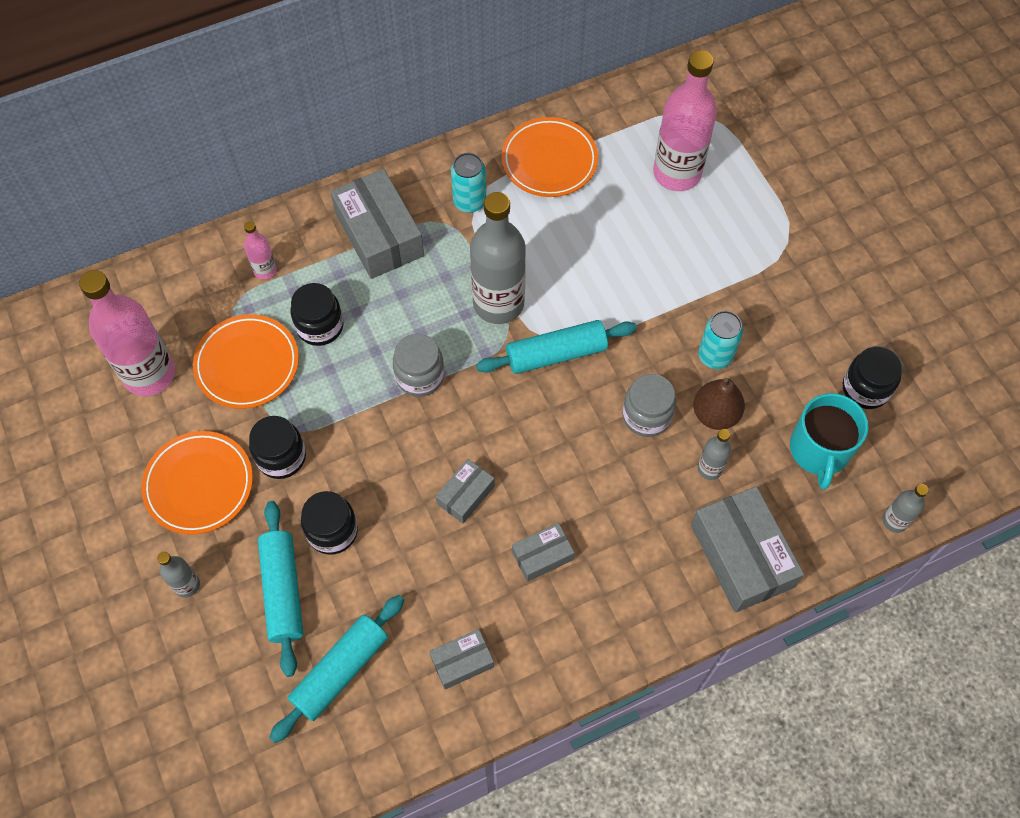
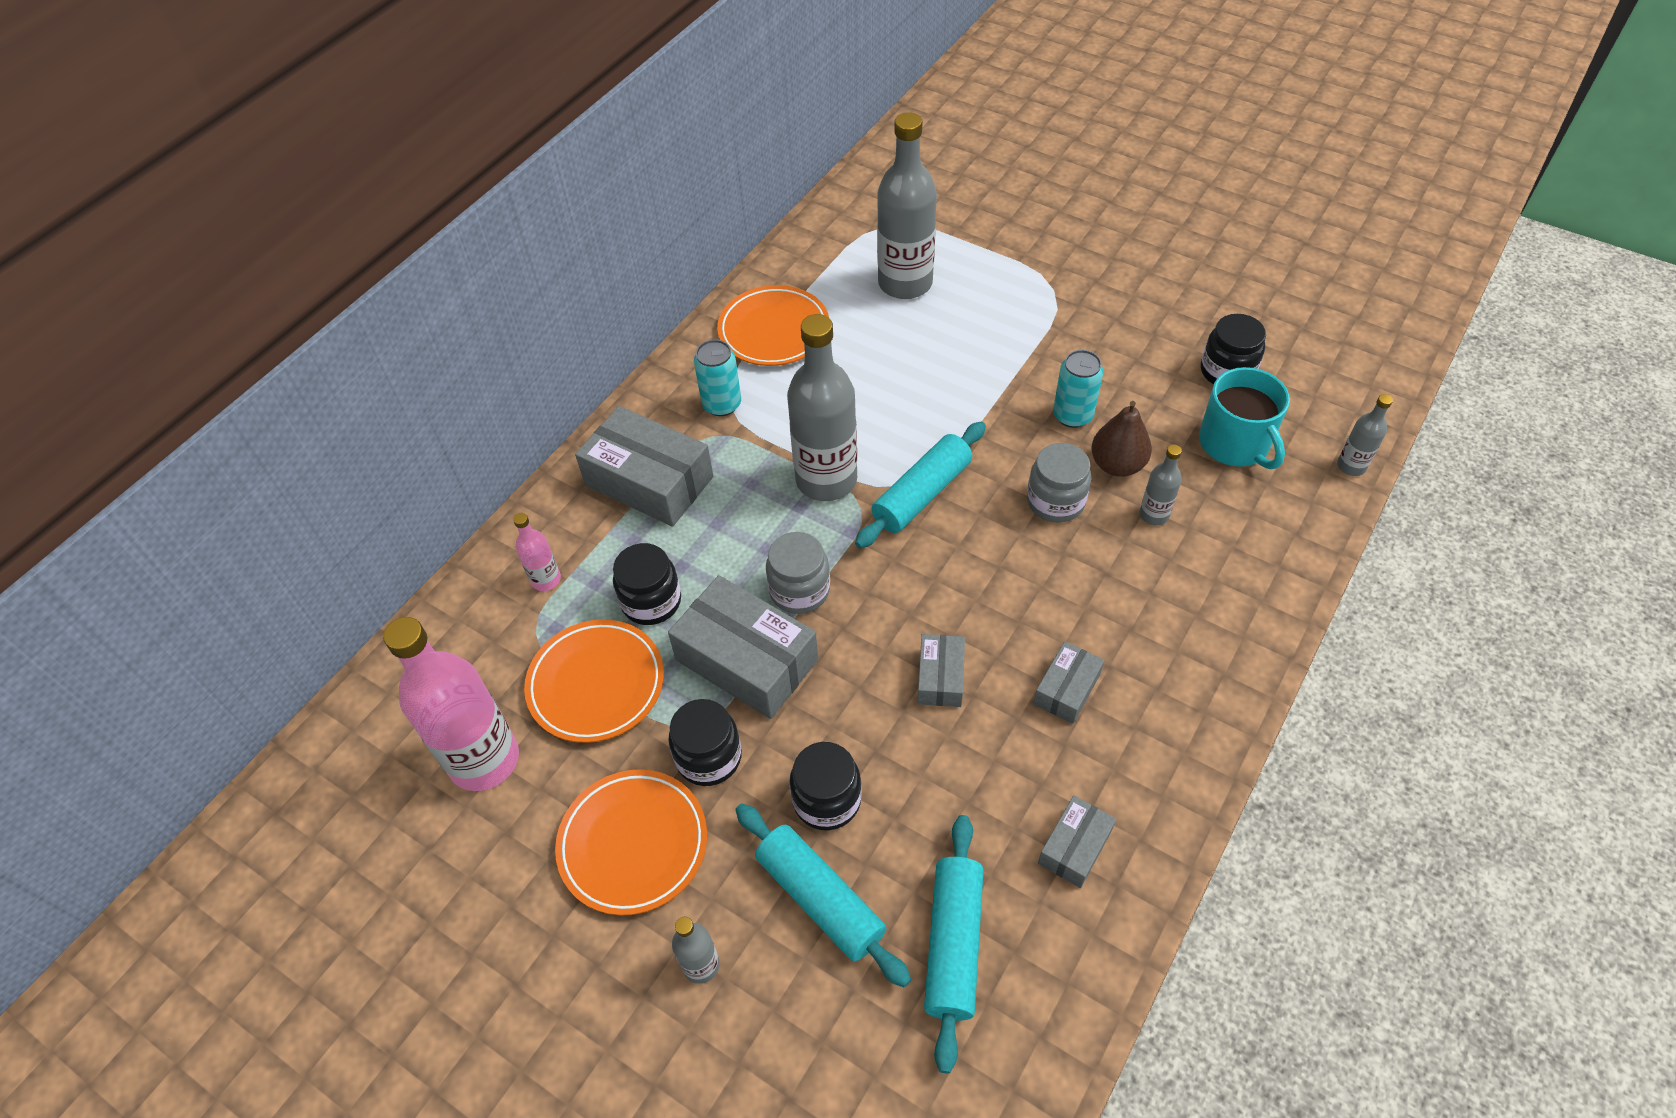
camera: 30 degrees left, 10 degrees down
(677, 173) = (905, 283): pink bottle -> grey bottle
(741, 556) = (1251, 575): grey box -> grey box (747, 660)

